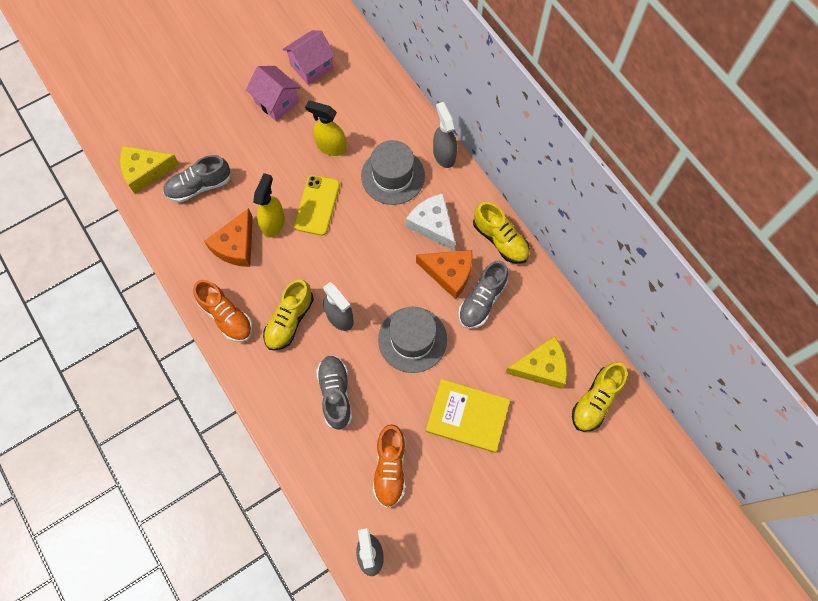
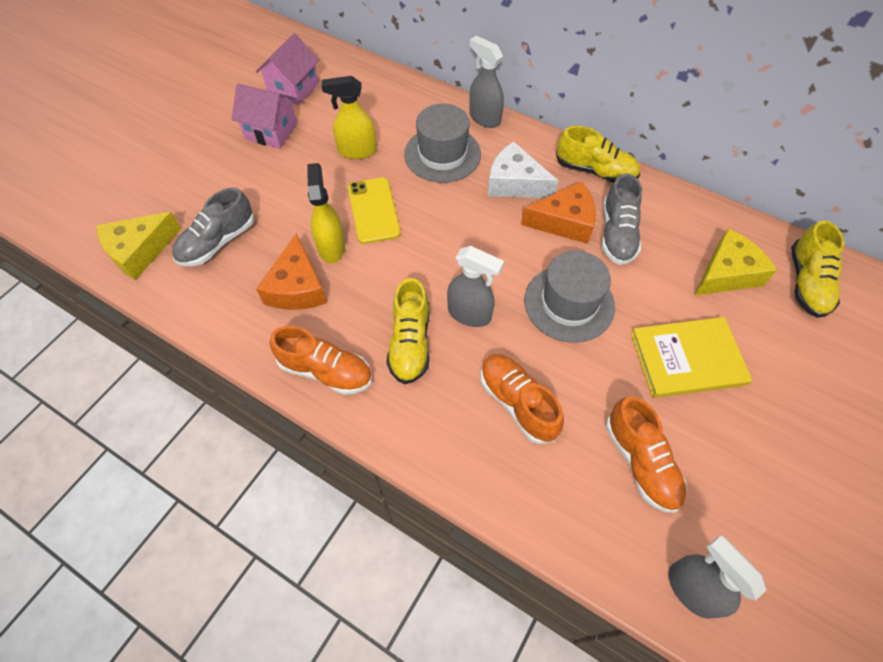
camera: 25 degrees left, 10 degrees down
(335, 394) = (517, 403): grey shoe -> orange shoe

